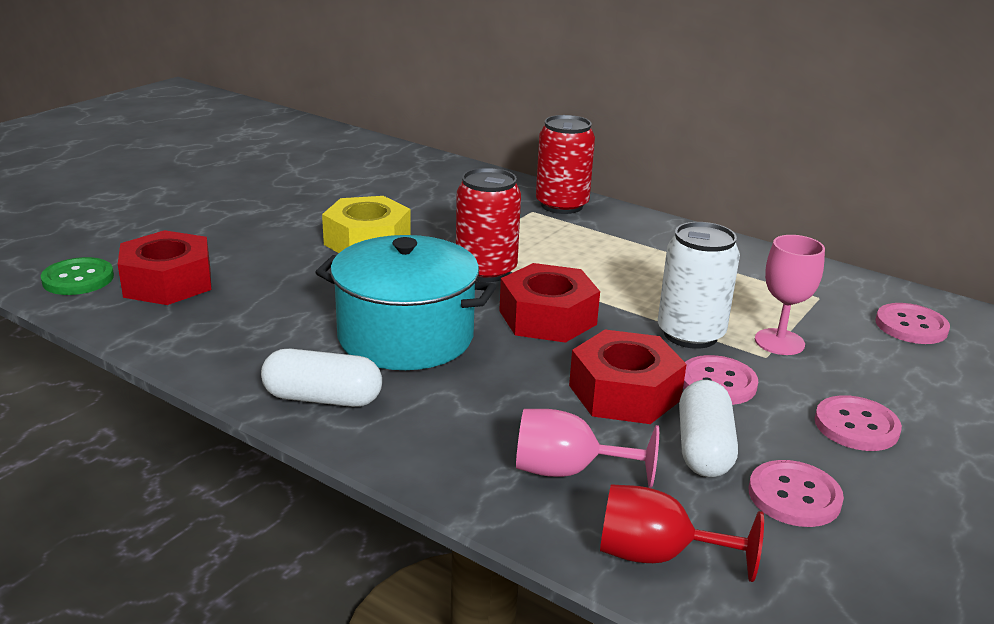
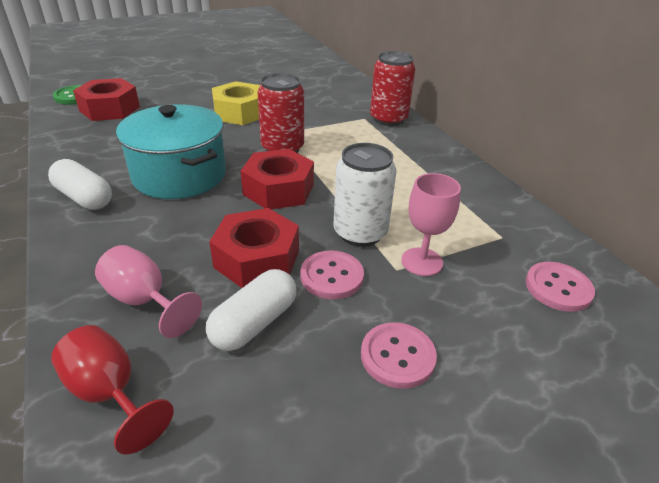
camera: 30 degrees right, 10 degrees up
(794, 496) = (268, 394): pink button -> none

